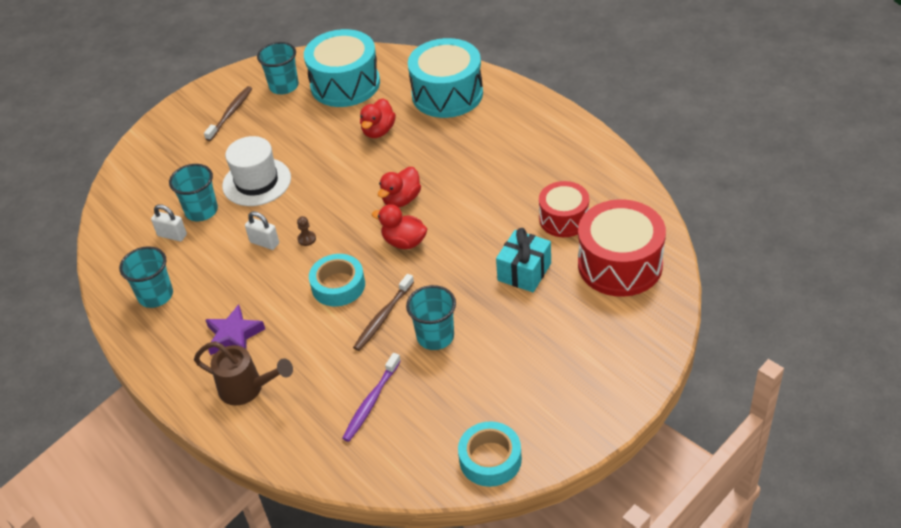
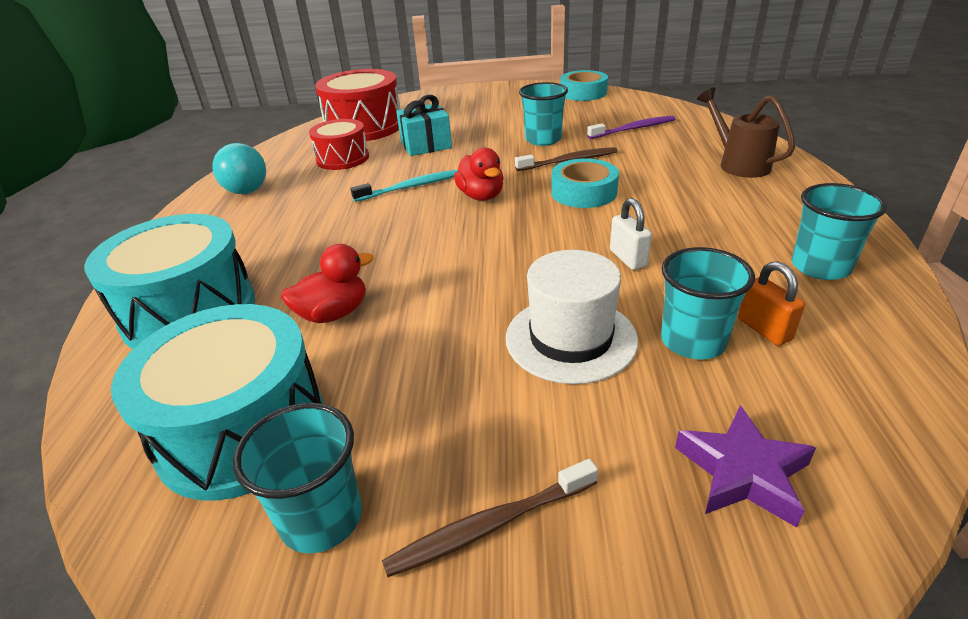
camera: 140 degrees left, 10 degrees down
(172, 235) = (764, 329): white padlock -> orange padlock
(234, 335) = (729, 198): purple star -> purple star (743, 472)
(307, 239) = (573, 240): brown pawn -> none
(401, 200) = (431, 228): red duck -> none
(464, 222) = (410, 187): none -> turquoise toothbrush
(570, 156) = (247, 191): none -> turquoise ball

